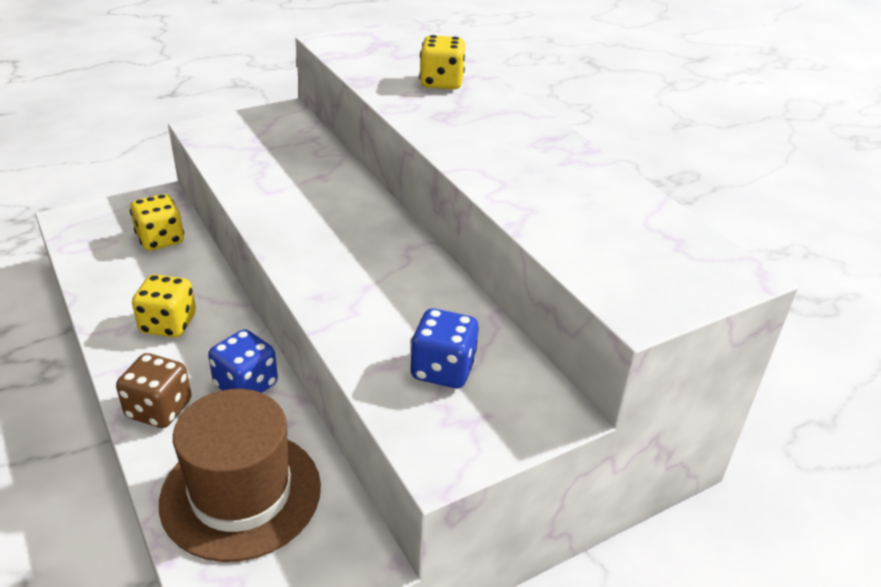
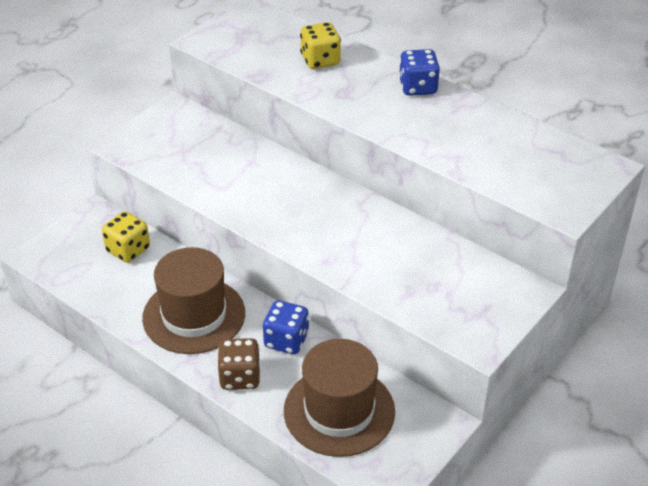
camera: 20 degrees left, 5 degrees up
(168, 324) = (194, 315): yellow dice -> brown hat
(443, 370) = (443, 285): blue dice -> blue dice (418, 87)

